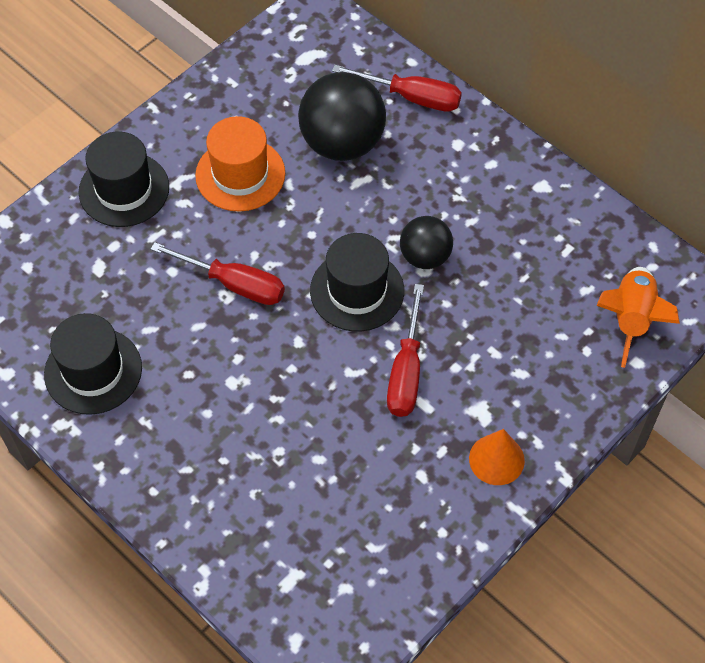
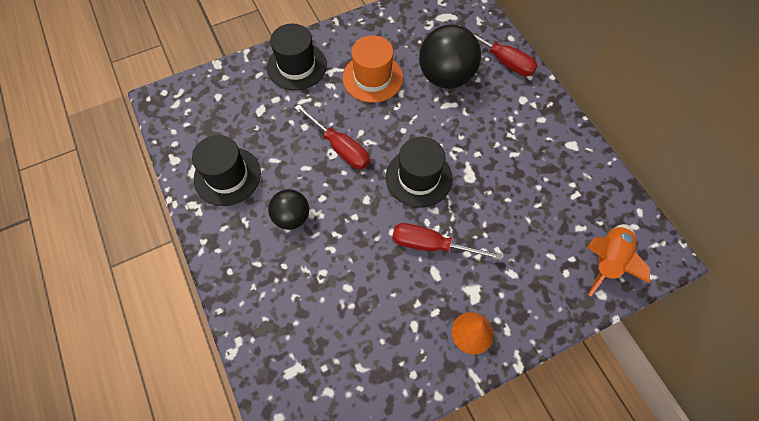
camera: 20 degrees right, 5 degrees up
(406, 371) = (431, 245): red screwdriver -> red screwdriver turned 75 degrees clockwise
(425, 256) = (473, 168): black ball -> black ball (292, 217)

